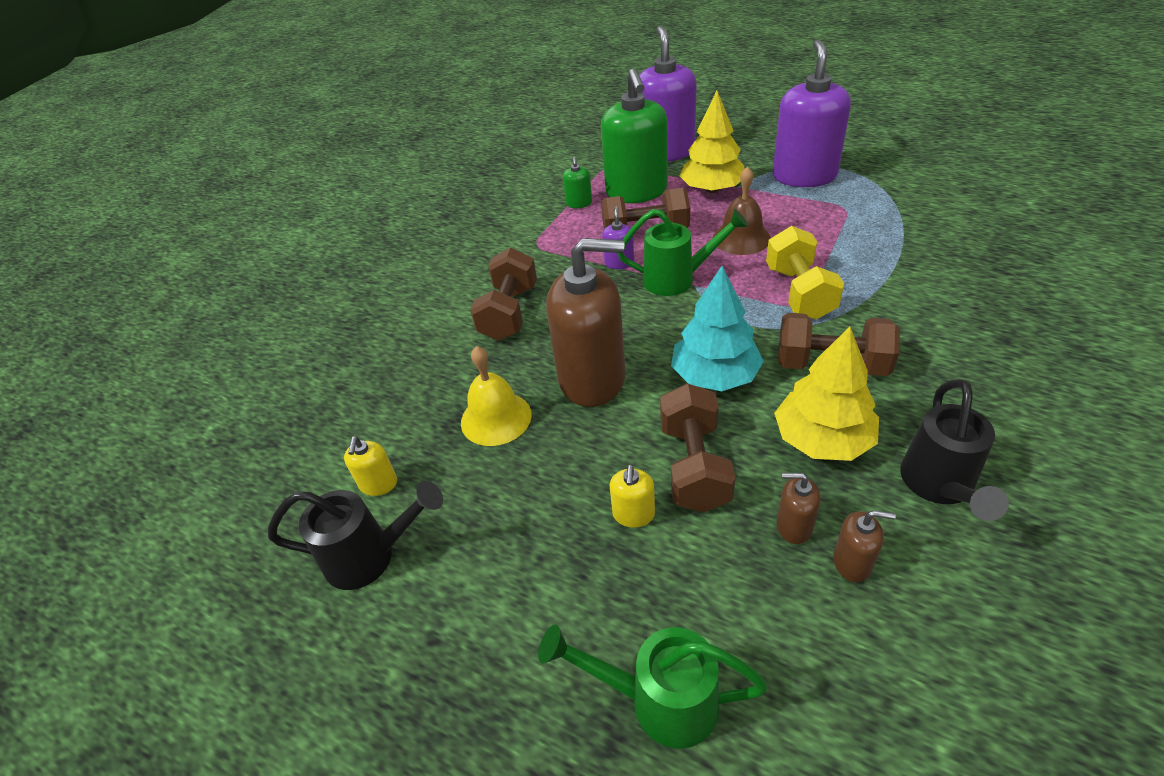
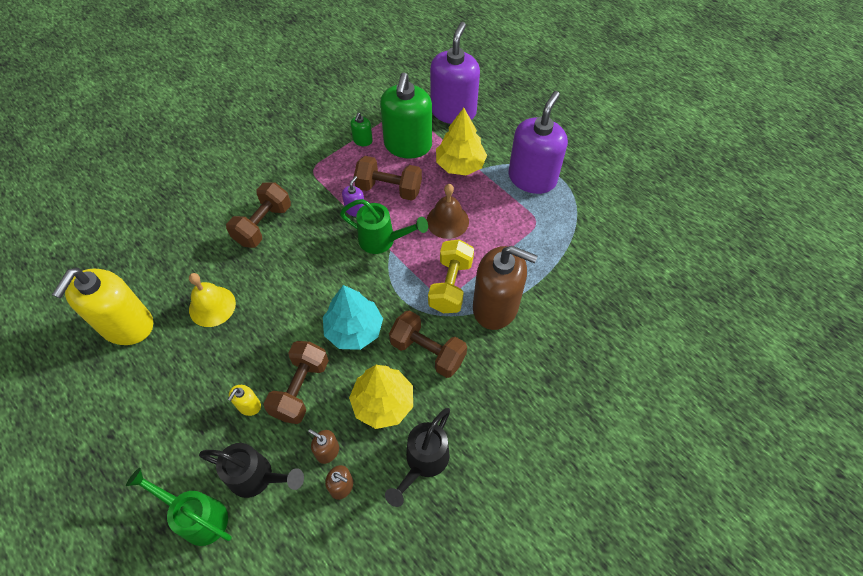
camera: 15 degrees right, 15 degrees up
(371, 556) = (103, 372): black watering can -> black watering can (258, 477)
(378, 484) = (127, 325): yellow soap dispenser -> yellow soap dispenser, size x2.38
(592, 379) = (282, 300): brown soap dispenser -> brown soap dispenser (495, 307)

